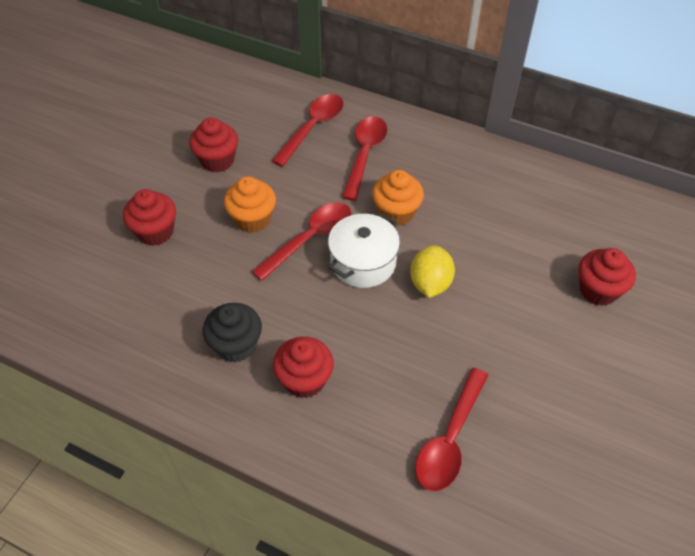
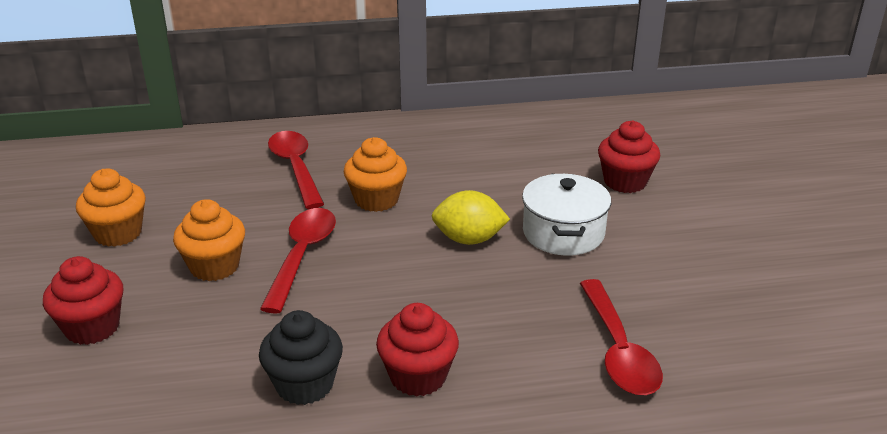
camera: 35 degrees left, 20 degrees down
(217, 160) = (118, 233): red cupcake -> orange cupcake
(313, 128) = (214, 167): red spoon -> none
(363, 262) = (382, 251): white pot -> white pot (563, 233)
(430, 283) = (469, 239): yellow lemon -> yellow lemon turned 60 degrees counterclockwise

